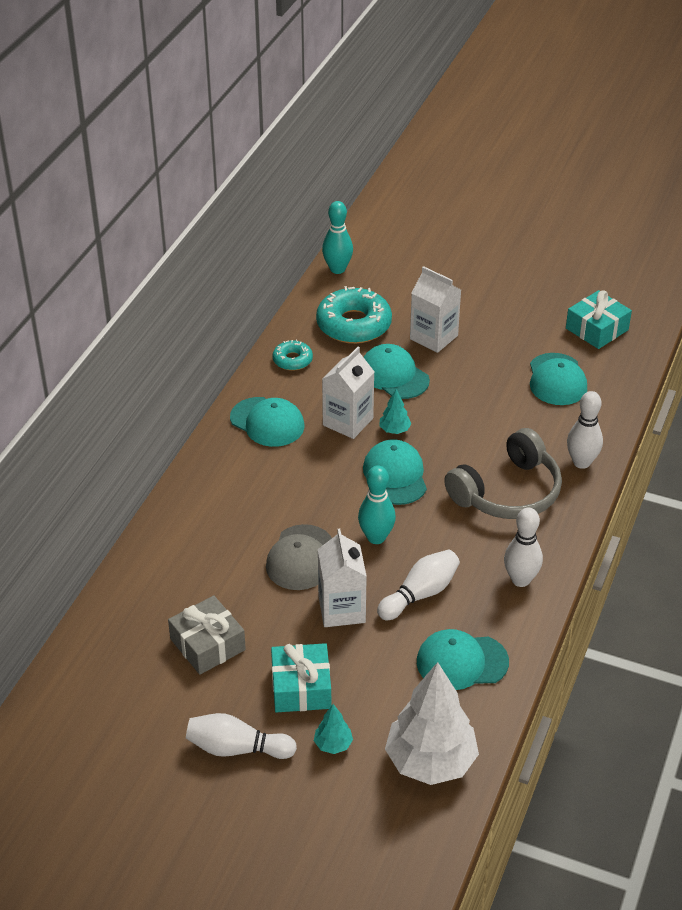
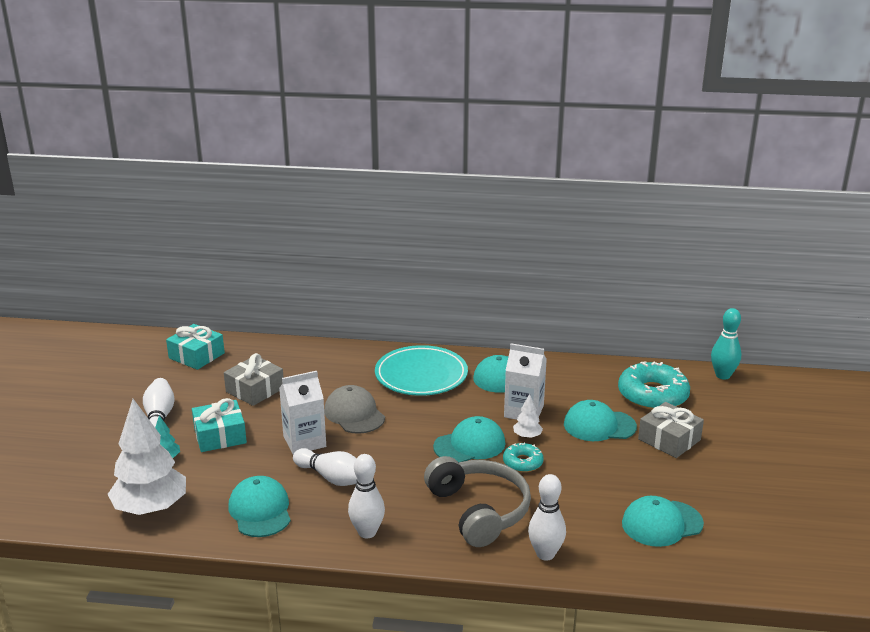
camera: 75 degrees right, 15 degrees down
(240, 487) = (421, 375): none -> turquoise plate
(292, 360) = (583, 373): turquoise donut -> turquoise donut (522, 462)
(300, 558) = (354, 414): grey cap -> grey cap turned 60 degrees clockwise
(376, 537) = (390, 446): turquoise bowling pin -> none
(394, 375) = (599, 425): turquoise cap -> turquoise cap turned 120 degrees counterclockwise
(394, 430) = (527, 436): turquoise tree -> white tree
(433, 337) = (669, 439): white carton -> grey gift
(507, 492) = (479, 511): grey headphones -> grey headphones turned 150 degrees counterclockwise
(597, 329) = (767, 543): turquoise gift -> turquoise gift (196, 356)

